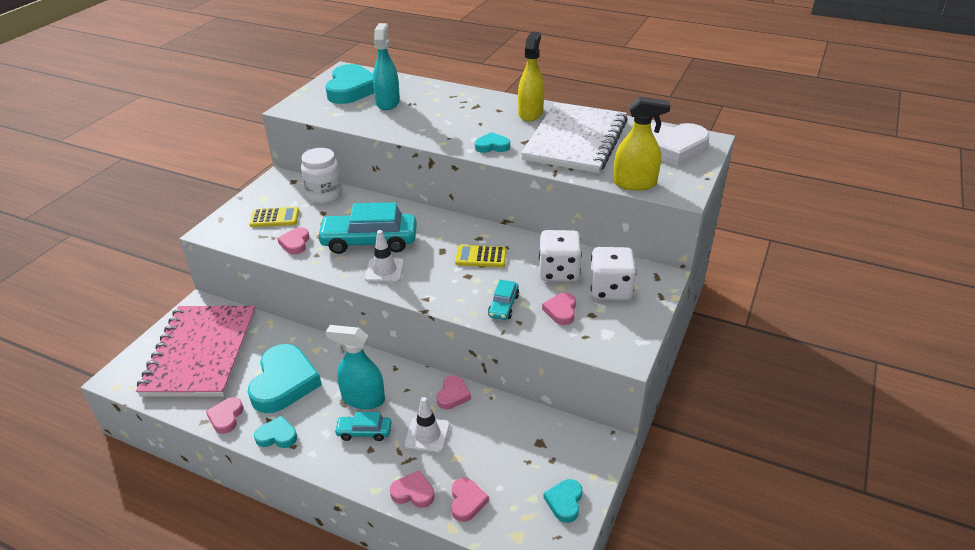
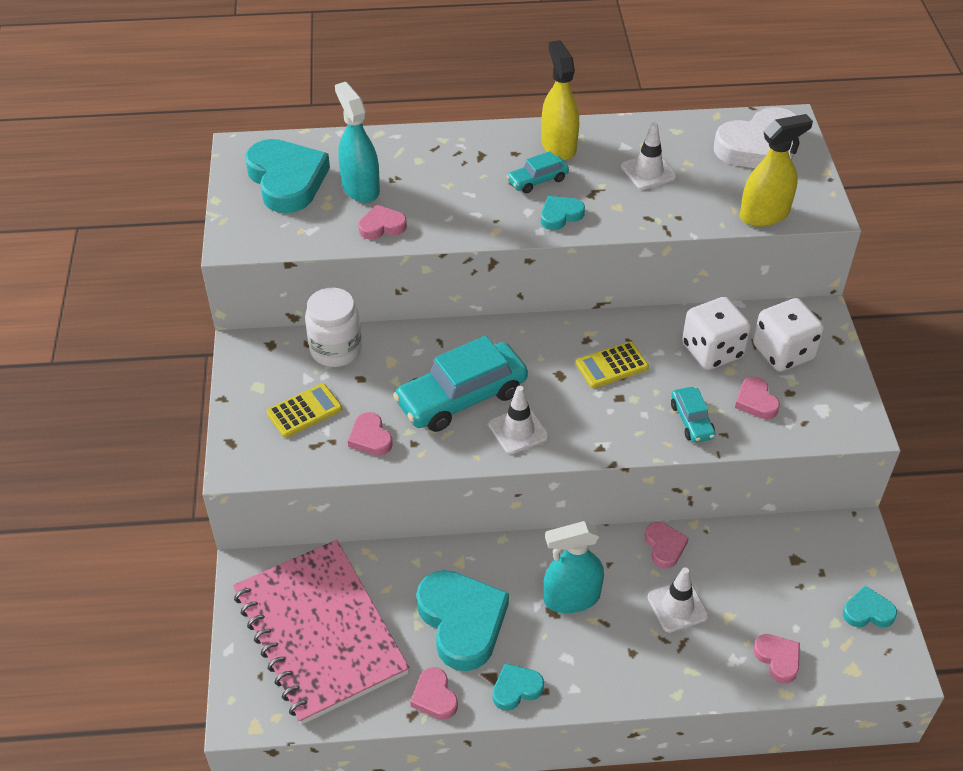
camera: 30 degrees left, 10 degrees up
(364, 432) = (608, 636): turquoise car -> turquoise car (537, 180)
(413, 492) = (718, 677): pink heart -> pink heart (382, 226)
(564, 502) = (867, 612): turquoise heart -> turquoise heart turned 105 degrees clockwise
(576, 140) = (648, 172): white notebook -> white traffic cone

